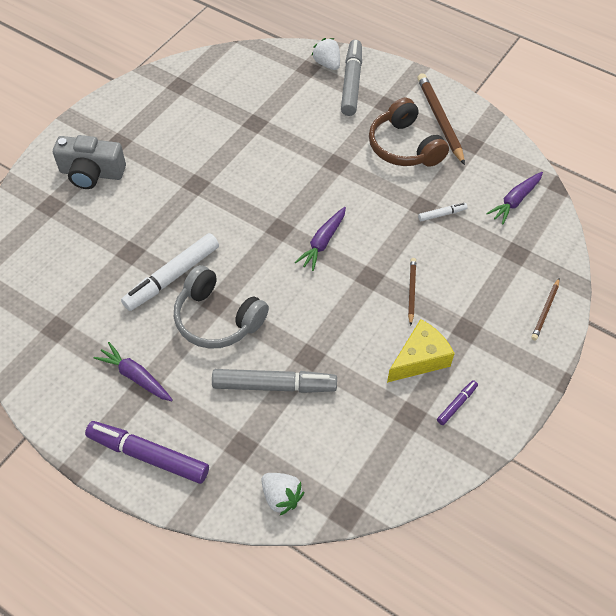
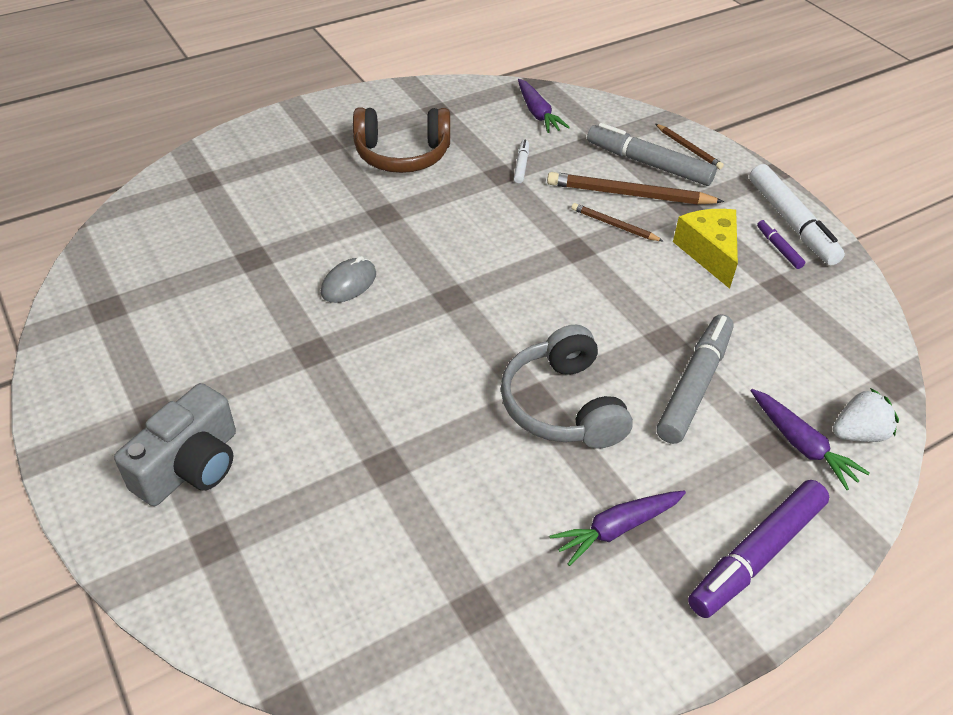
camera: 65 degrees left, 10 degrees down
(172, 277) = (463, 431): white marker -> white marker (791, 222)
(217, 318) = (562, 405): grey headphones -> grey headphones turned 105 degrees clockwise
(260, 175) = (349, 283): none -> grey mouse
(323, 242) = (499, 267): purple carrot -> purple carrot (801, 444)
(327, 64) = (214, 163): white strawberry -> none
(351, 83) = (265, 156): grey marker -> grey marker (648, 164)
(439, 120) = (384, 117): brown pencil -> brown pencil (629, 194)

